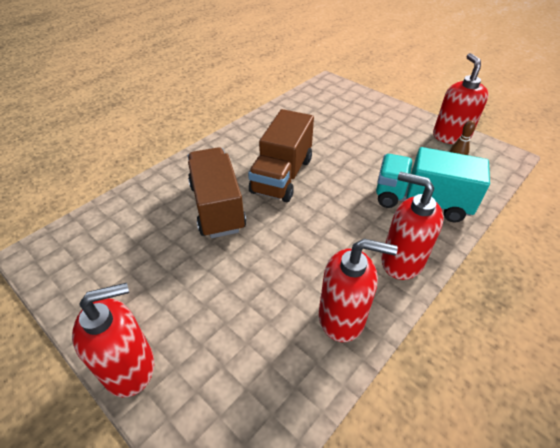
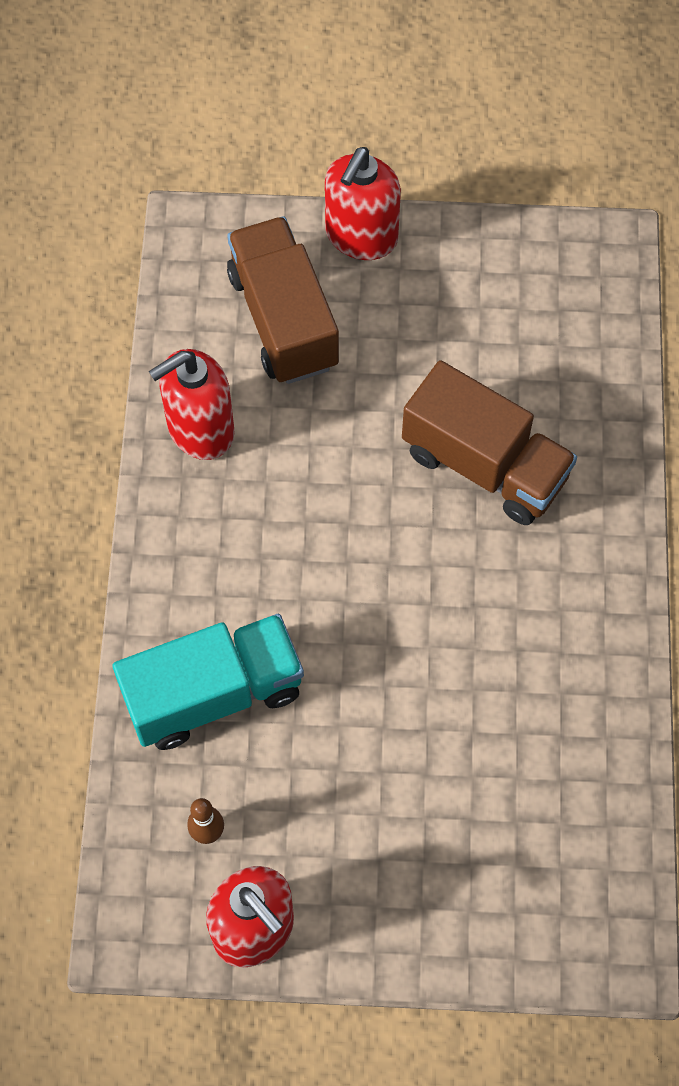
camera: 140 degrees right, 20 degrees up
(282, 175) = (455, 592): brown truck -> brown truck (283, 319)
(401, 261) = (180, 556): red soap dispenser -> none

